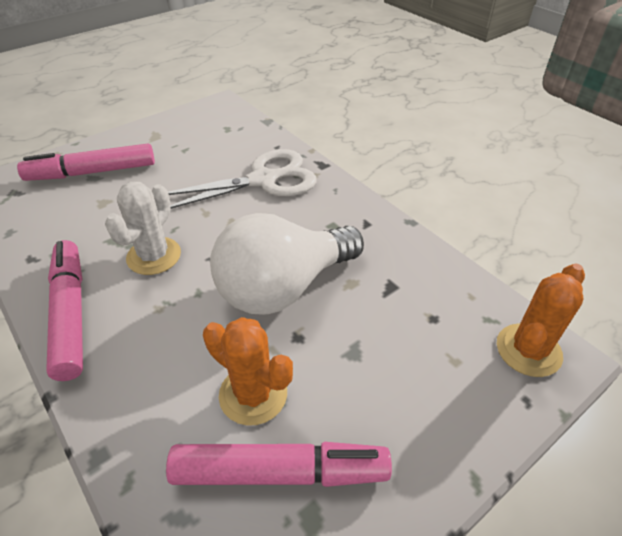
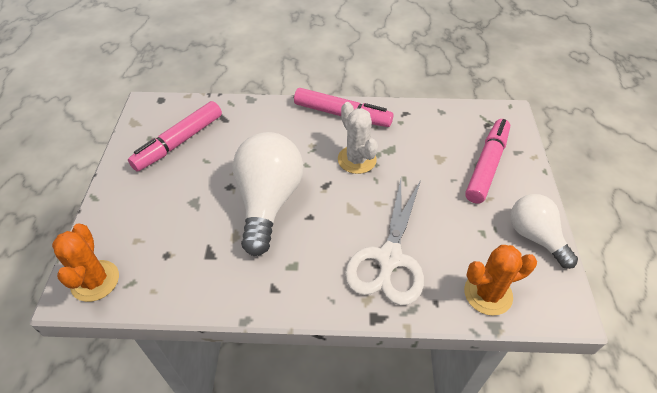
camera: 130 degrees right, 5 degrees up
(165, 127) = (535, 237): none -> white light bulb
(253, 394) = (220, 152): orange cactus -> orange cactus (488, 294)

